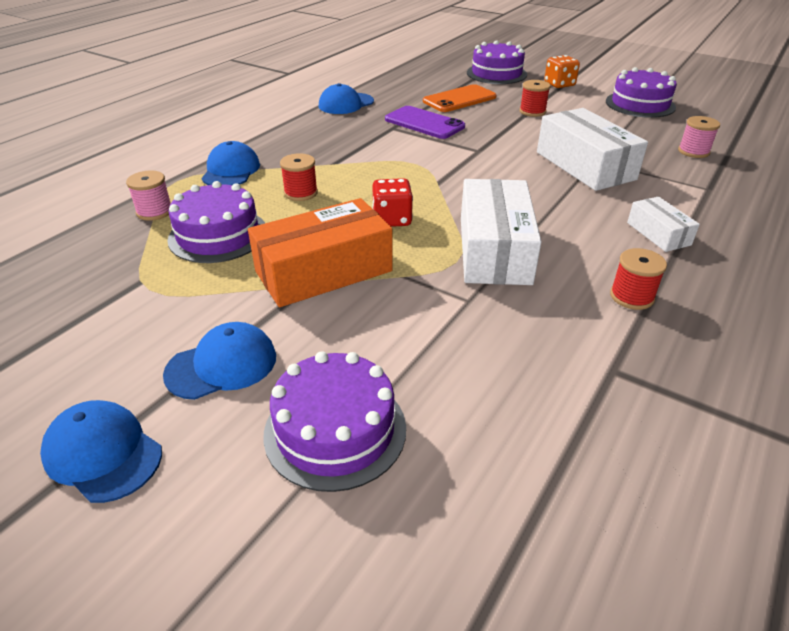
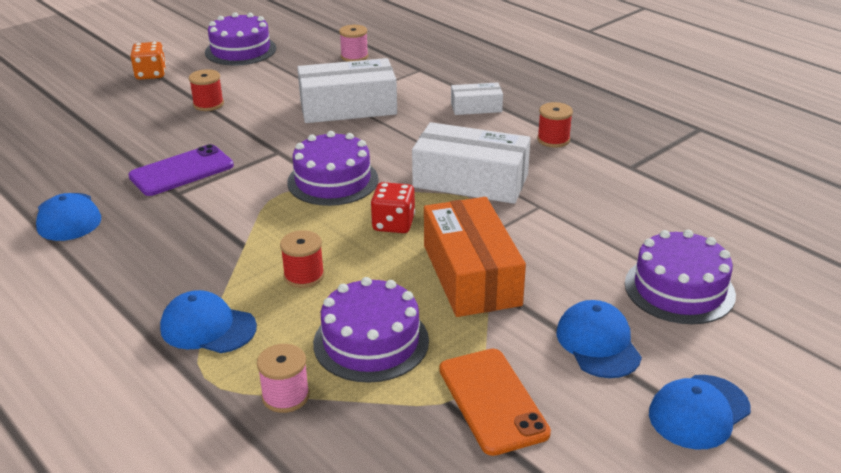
camera: 75 degrees left, 5 degrees down
(459, 99) = (133, 138): orange phone -> orange phone (492, 400)
(496, 73) = (78, 101): purple cake -> purple cake (333, 180)

